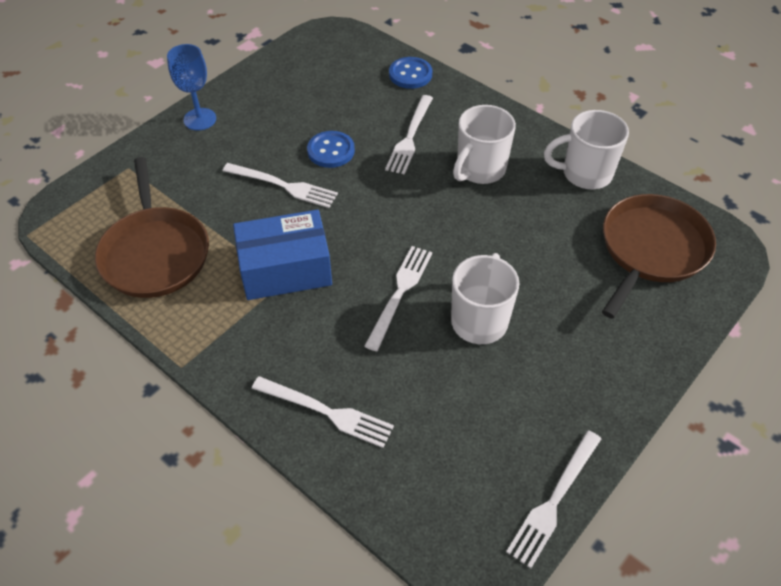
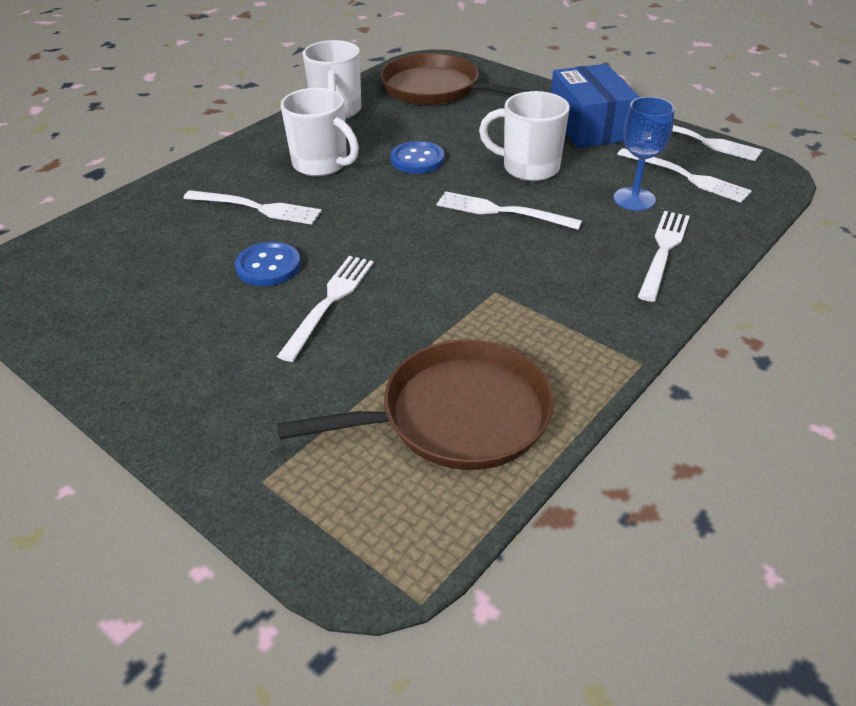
camera: 90 degrees left, 10 degrees down
(200, 119) = (160, 403): blue goblet -> blue goblet (634, 199)
(285, 269) = (476, 291): blue box -> blue box (589, 126)
(410, 74) = (134, 209): blue button -> blue button (417, 160)
(466, 464) = (686, 176): none -> white fork

